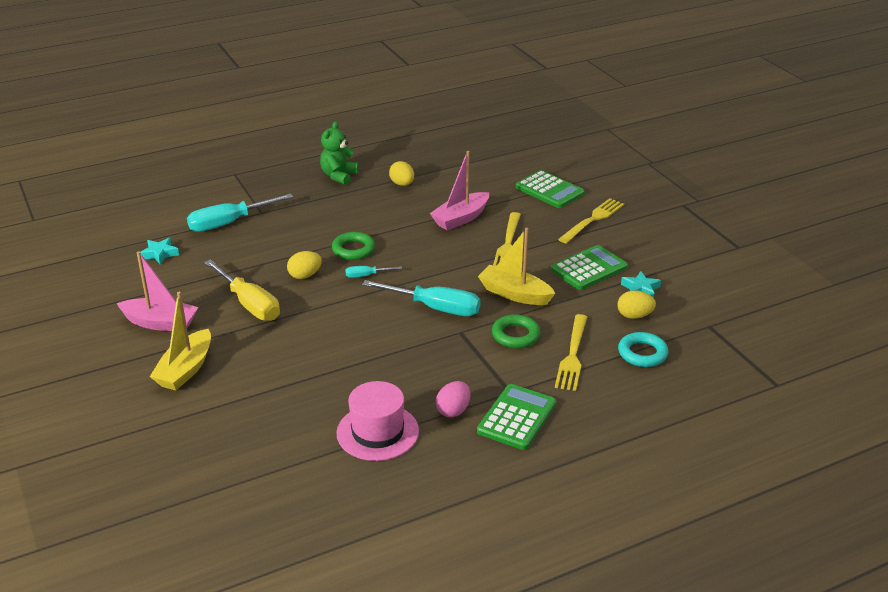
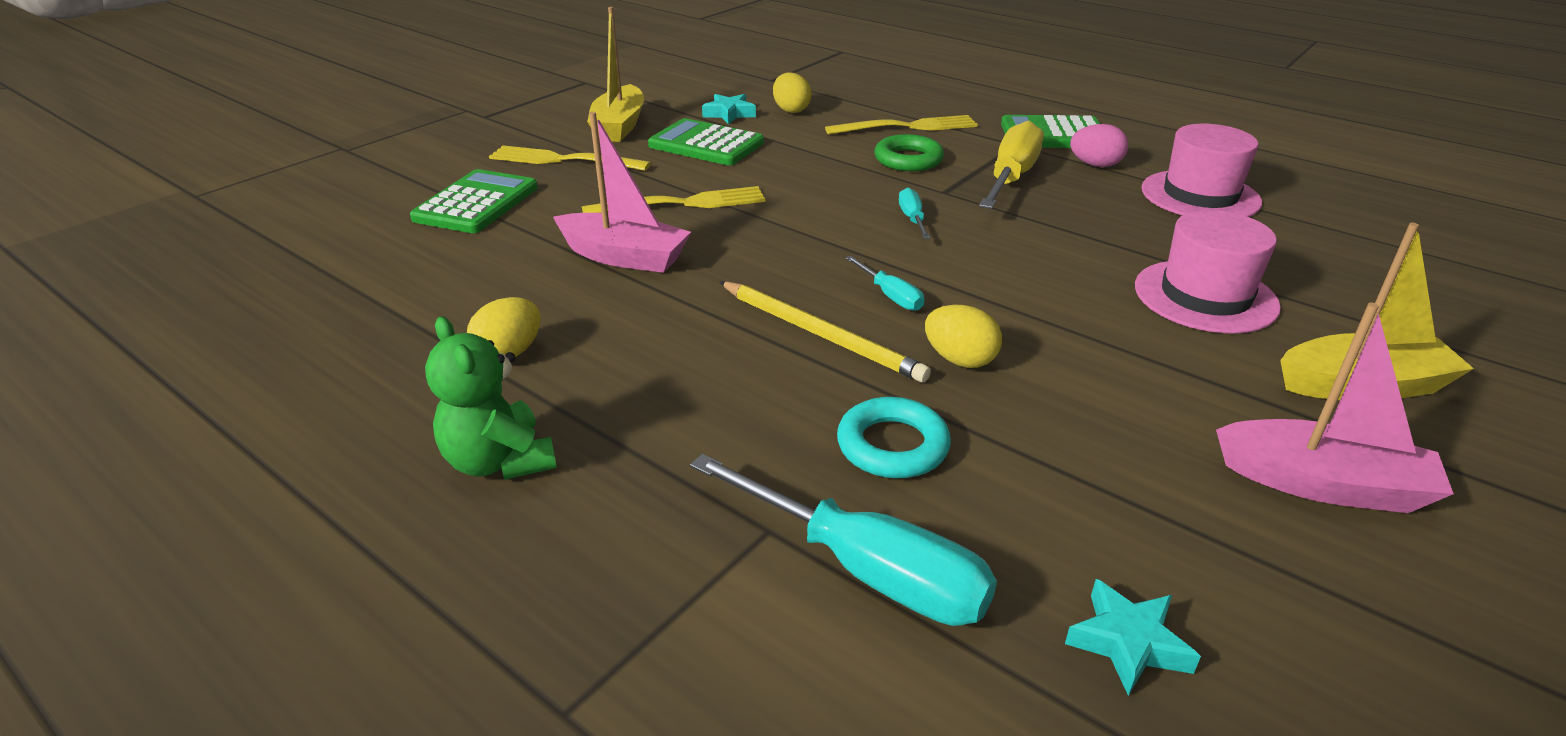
camera: 115 degrees left, 0 degrees up
(160, 323) = (1323, 484): pink boat -> pink boat turned 120 degrees clockwise
(249, 304) = (1117, 391): yellow screwdriver -> yellow screwdriver (1011, 178)
(282, 366) = (1205, 296): none -> pink hat
(339, 176) = (500, 461): green teddy bear -> green teddy bear turned 60 degrees clockwise
(353, 249) = (820, 334): green ring -> yellow pencil
(435, 308) = (912, 219): turquoise screwdriver -> turquoise screwdriver, size x0.48
(515, 294) = (816, 176): yellow boat -> yellow boat (619, 126)
(642, 353) = (860, 99): turquoise ring -> turquoise ring (892, 446)

